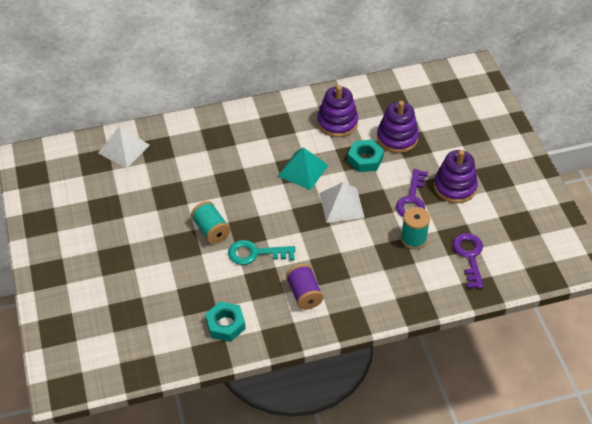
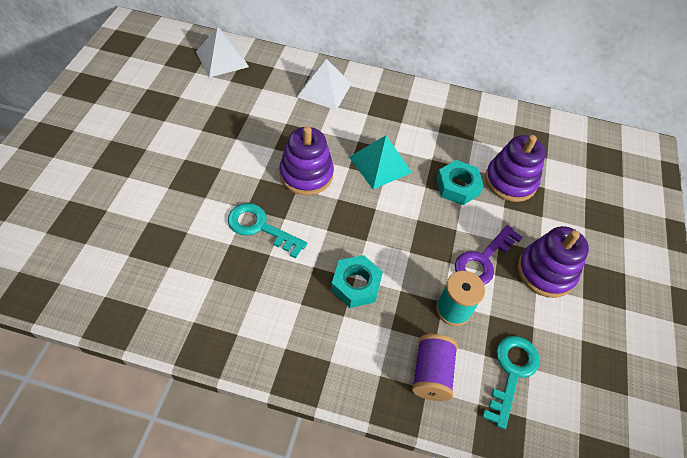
camera: 25 degrees right, 5 degrees up
(211, 230) = (236, 178): turquoise spool -> none
(225, 325) = (161, 292): turquoise nut -> turquoise nut (356, 285)
(304, 294) = (276, 306): purple spool -> purple spool (431, 373)
(337, 122) = (453, 133): purple stacking toy -> purple stacking toy (306, 174)
(341, 205) = (395, 223): white pyramid -> white pyramid (324, 90)
(469, 256) = (511, 373): purple key -> turquoise key

